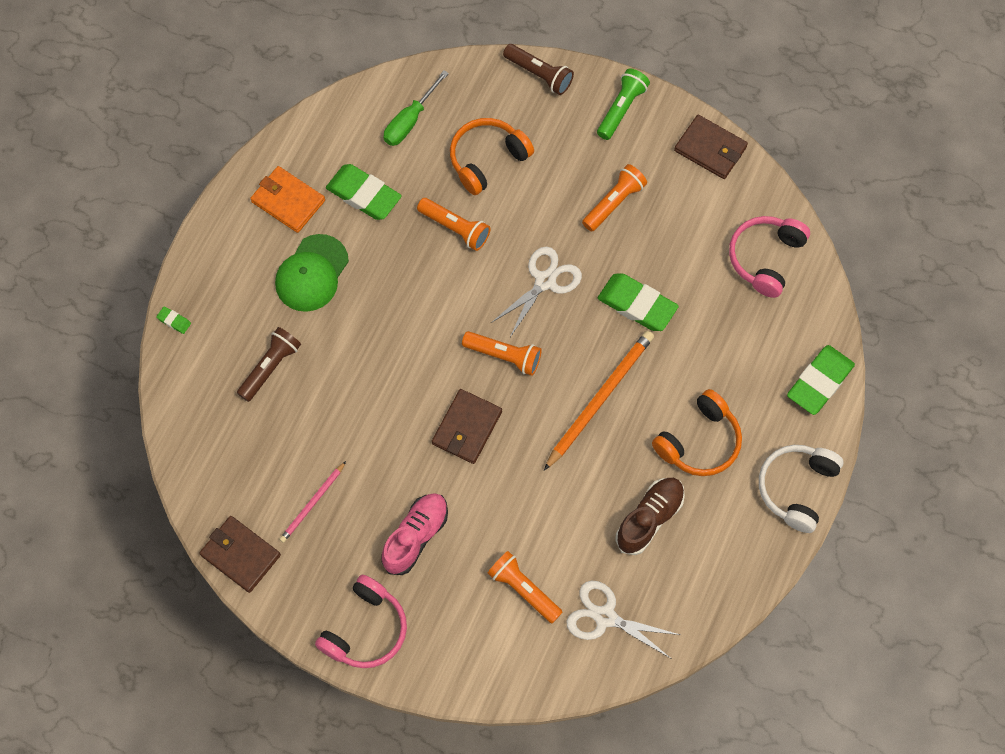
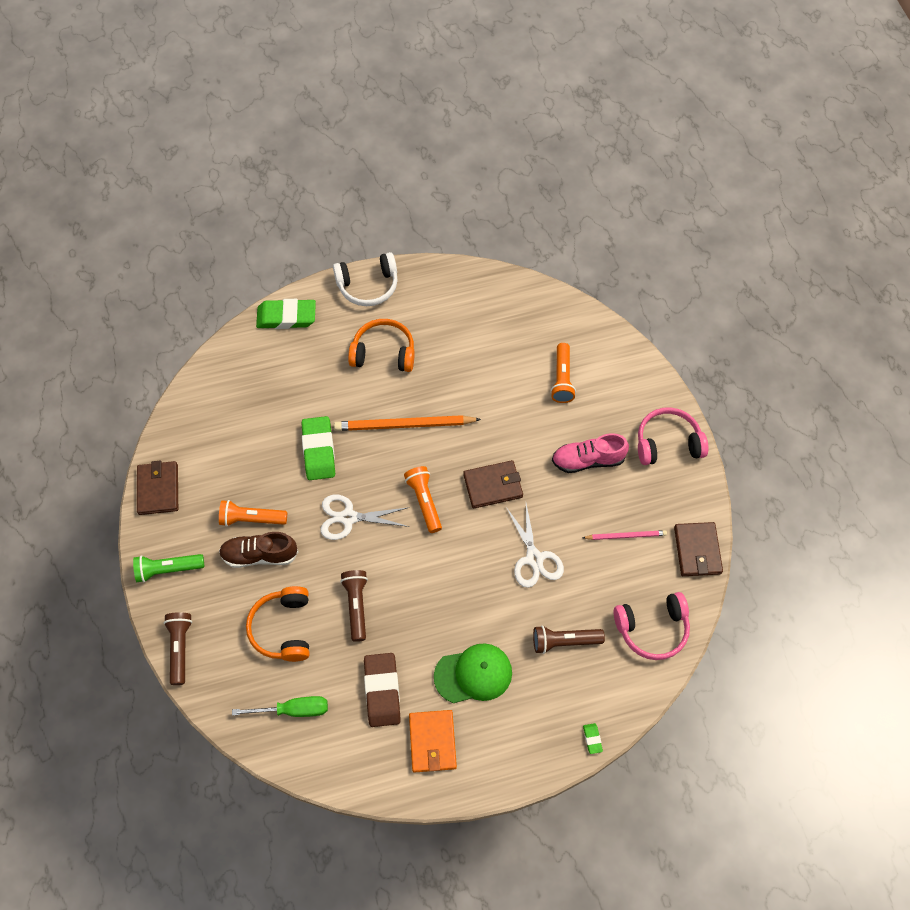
camera: 130 degrees left, 5 degrees down
(364, 195) = (382, 691): green eraser -> brown eraser
(455, 228) = (356, 606): orange flashlight -> brown flashlight
(487, 159) = (283, 628): orange headphones -> orange headphones turned 75 degrees clockwise
(605, 617) = (537, 327): white scissors -> white scissors (534, 558)
(649, 518) = (457, 345): brown shoe -> brown shoe (259, 555)
(765, 258) = (220, 401): pink headphones -> pink headphones (652, 629)

